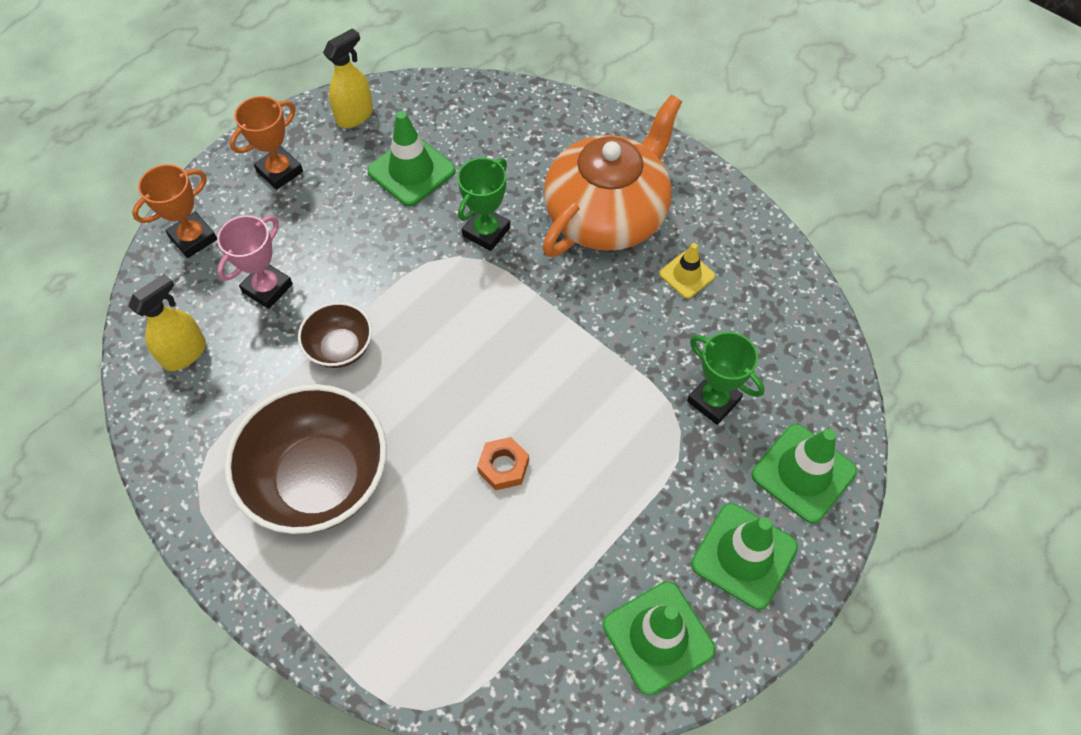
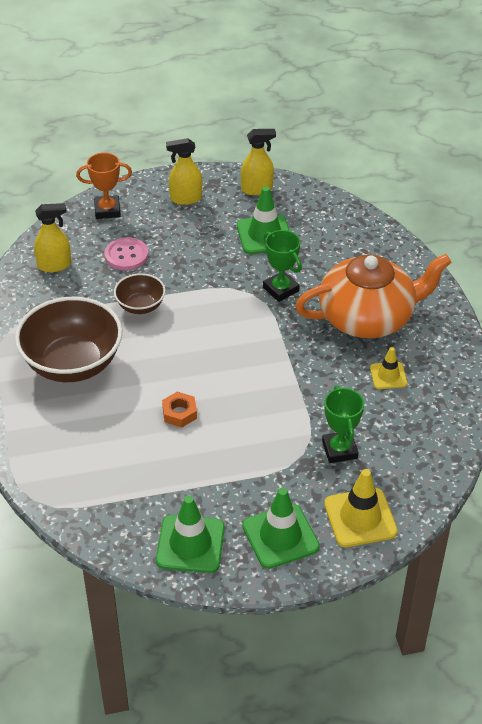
camera: 35 degrees right, 15 degrees down
(267, 288) = (126, 255): pink trophy -> pink button
(280, 171) = (185, 198): orange trophy -> yellow spray bottle
(486, 232) = (281, 289): green trophy -> green trophy turned 75 degrees clockwise
(803, 473) = (360, 518): green traffic cone -> yellow traffic cone

